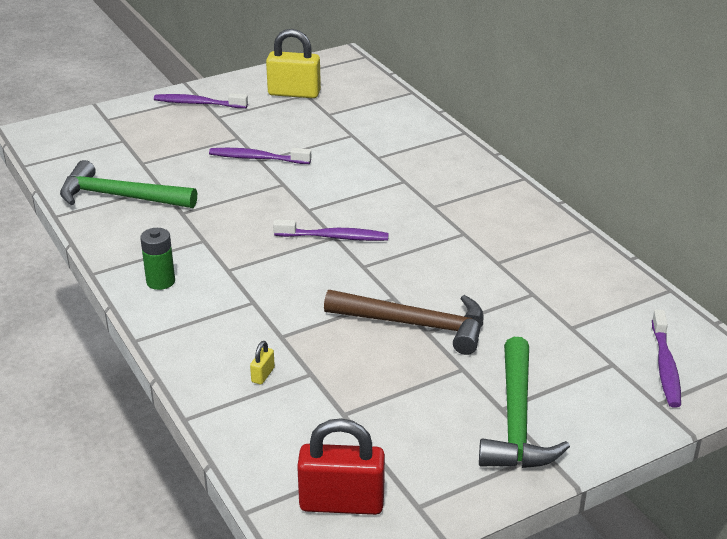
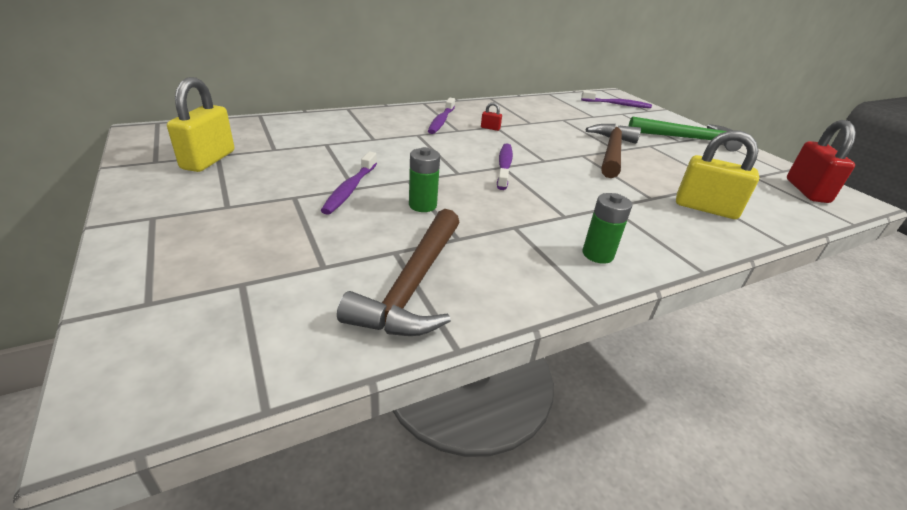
camera: 90 degrees left, 0 degrees up
(120, 197) = (413, 285): green hammer -> brown hammer
(198, 103) = (175, 218): purple toothbrush -> purple toothbrush (441, 121)
(234, 193) = (422, 205): none -> green battery
(263, 375) = (705, 208): yellow padlock -> yellow padlock, size x2.38
(453, 229) = (490, 128): none -> red padlock

